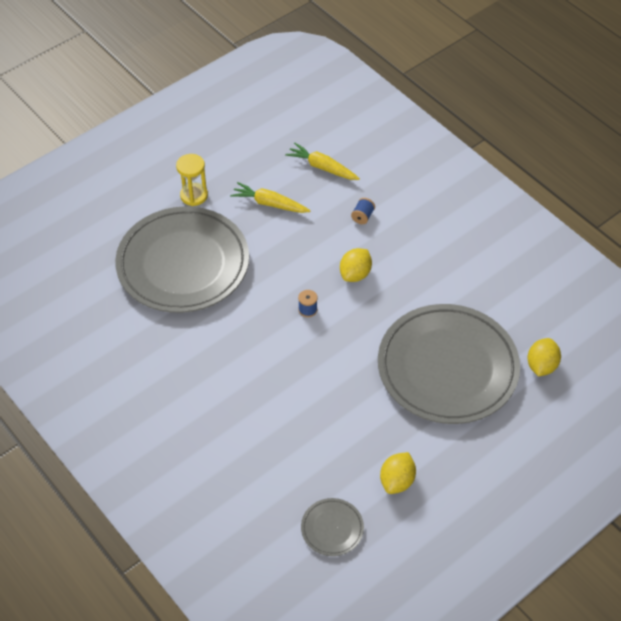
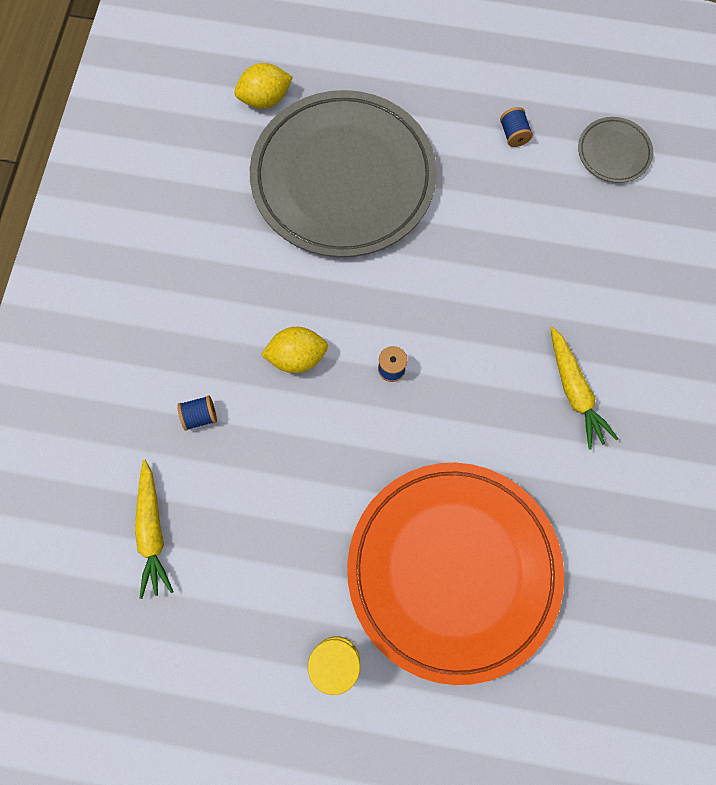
camera: 130 degrees left, 20 degrees up
(183, 264) = (453, 570): grey plate -> orange plate
(269, 203) = (269, 547): yellow carrot -> yellow carrot (574, 391)
(397, 481) = (513, 134): yellow lemon -> blue spool

